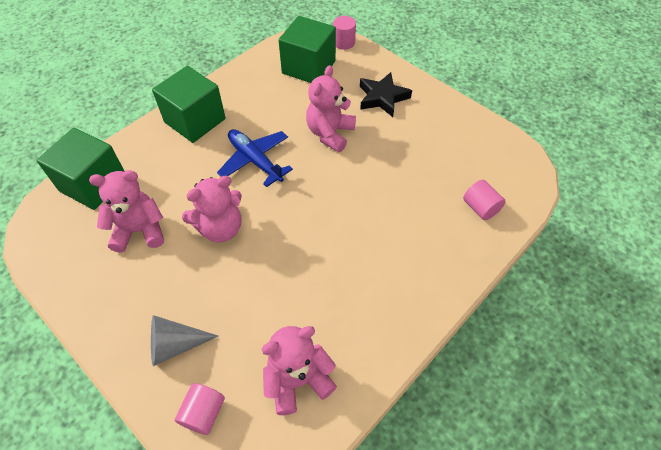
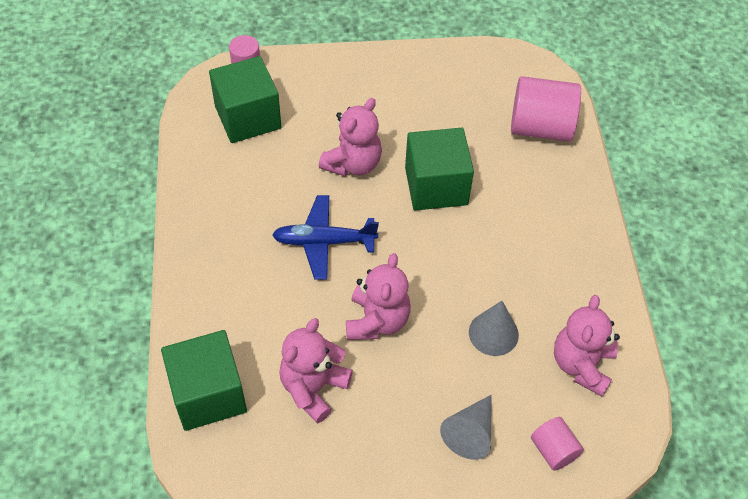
camera: 50 degrees left, 0 degrees up
(195, 120) = (215, 255): green cube -> green cube (436, 186)
(272, 301) = (493, 333): none -> grey cone
(330, 133) = (353, 163): pink teddy bear -> pink teddy bear turned 120 degrees counterclockwise
(382, 97) = (352, 94): black star -> none
(480, 208) = (540, 127): pink cylinder -> pink cylinder, size x1.88

